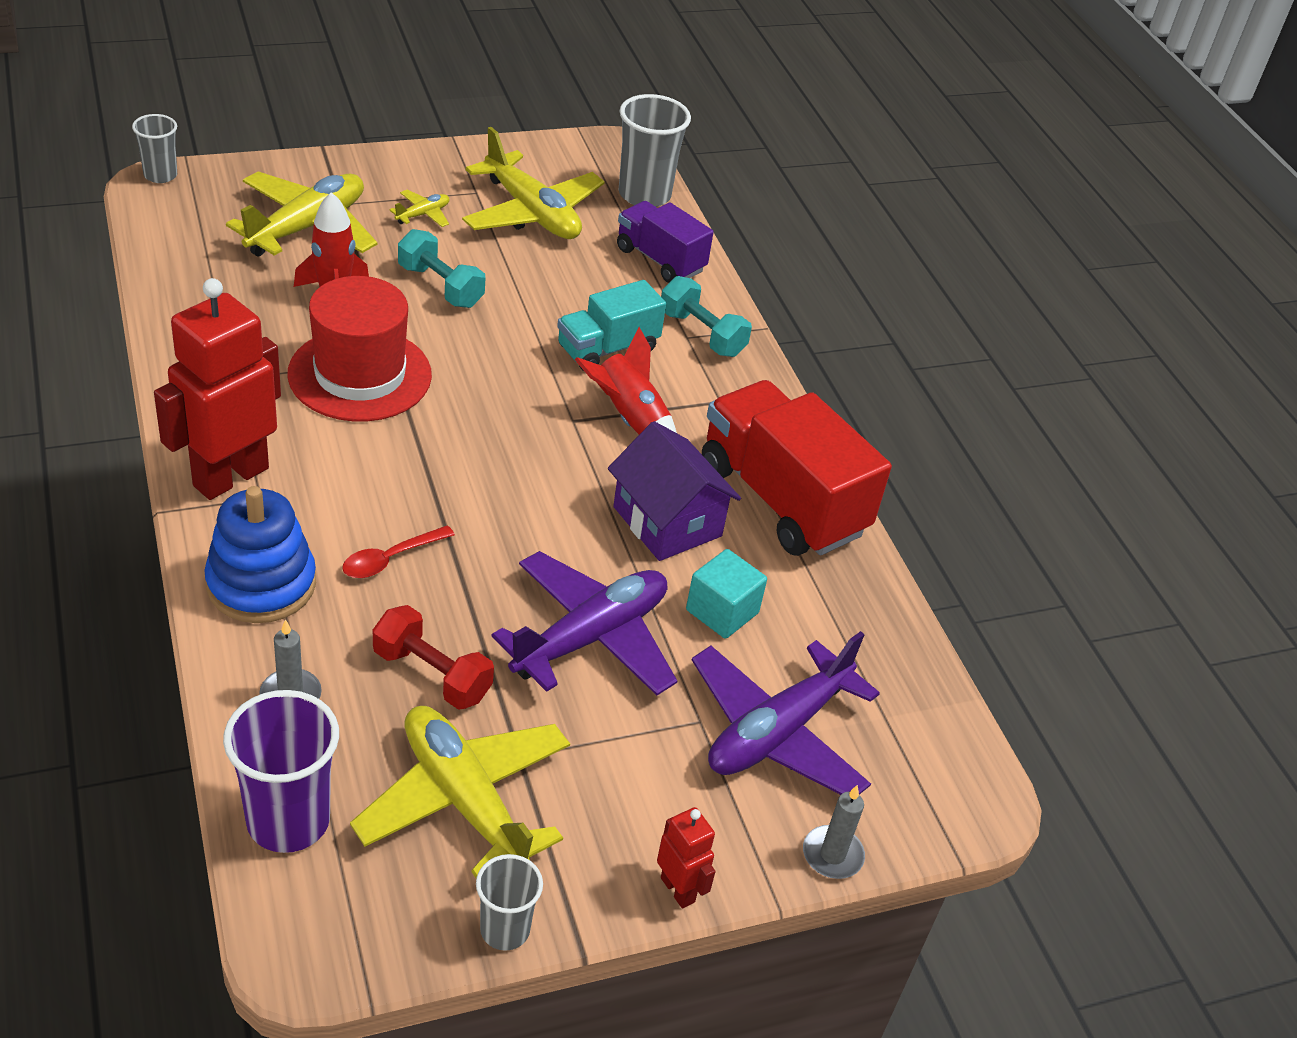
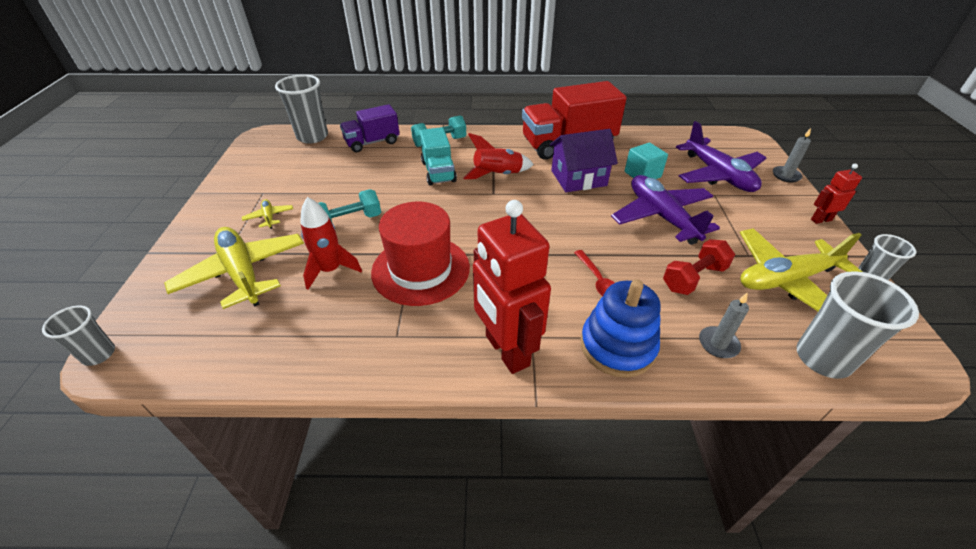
camera: 65 degrees left, 0 degrees up
(288, 821) = (823, 358): purple cup -> grey cup
(532, 213) = (300, 175): yellow plane -> none

